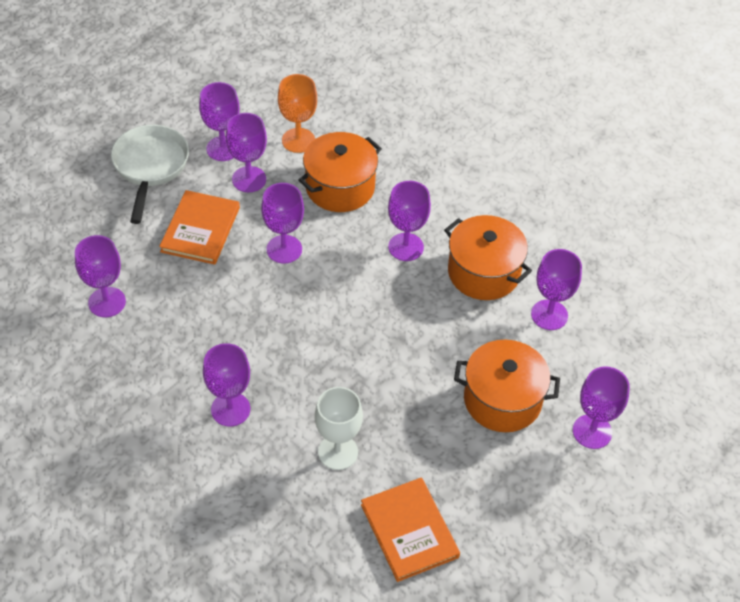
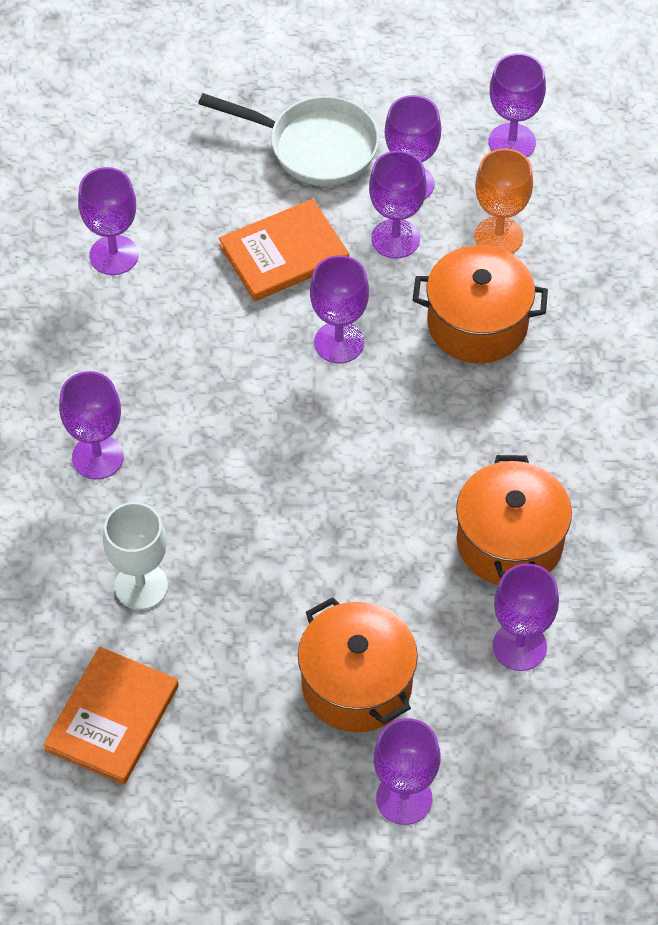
camera: 50 degrees right, 5 degrees up
(150, 167) = (315, 146): white pan -> white pan turned 60 degrees clockwise
(406, 247) = (463, 445): purple goblet -> purple goblet (512, 142)

